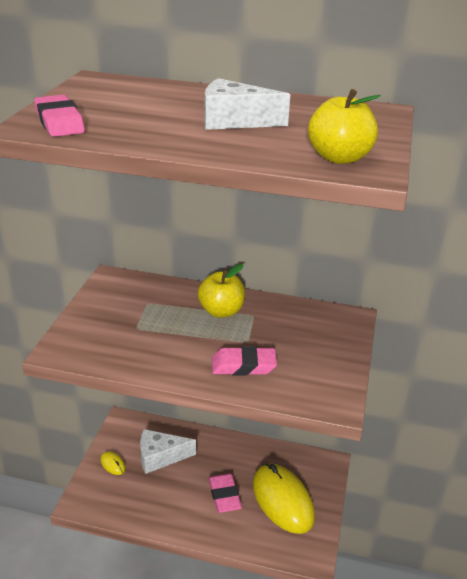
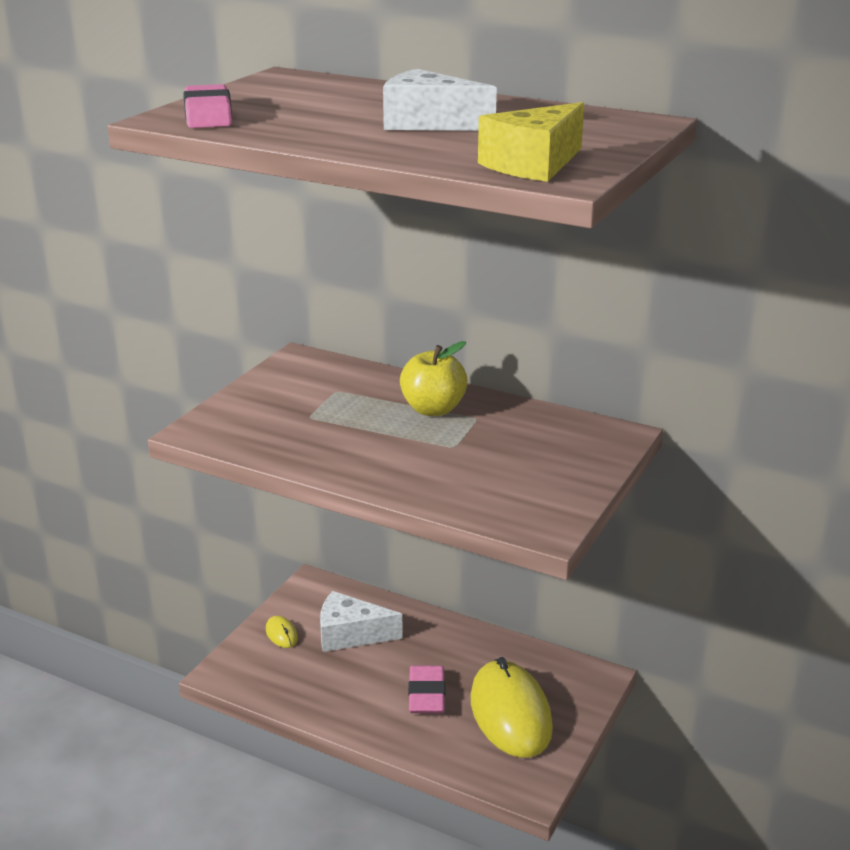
camera: 15 degrees right, 5 degrees down
(243, 365) = (435, 472): pink eraser -> none
(339, 158) = (534, 164): yellow apple -> yellow cheese

